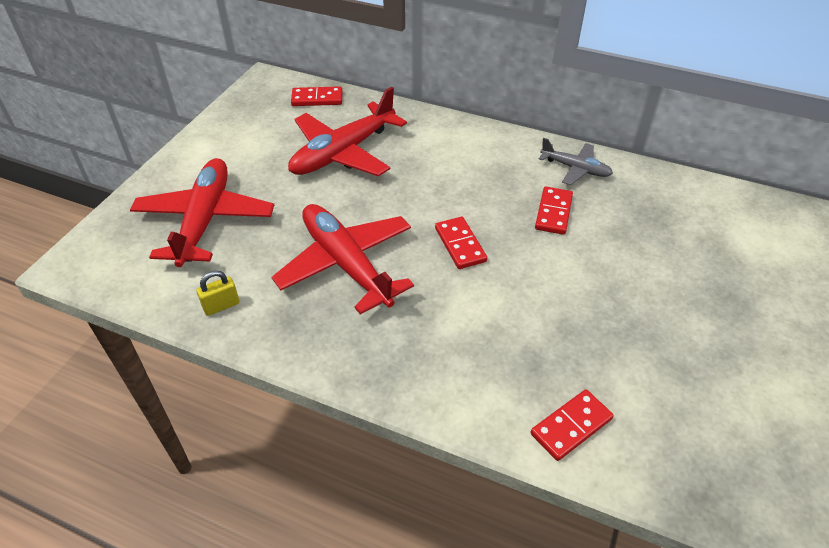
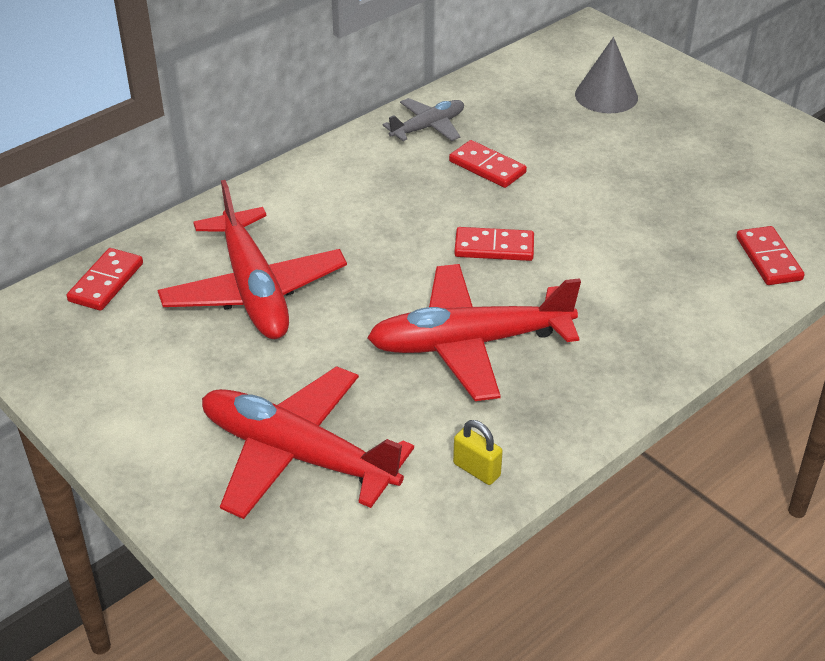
camera: 65 degrees left, 5 degrees down
(221, 306) = (476, 470): yellow padlock -> yellow padlock turned 45 degrees counterclockwise
(715, 251) = (606, 96): none -> grey cone

